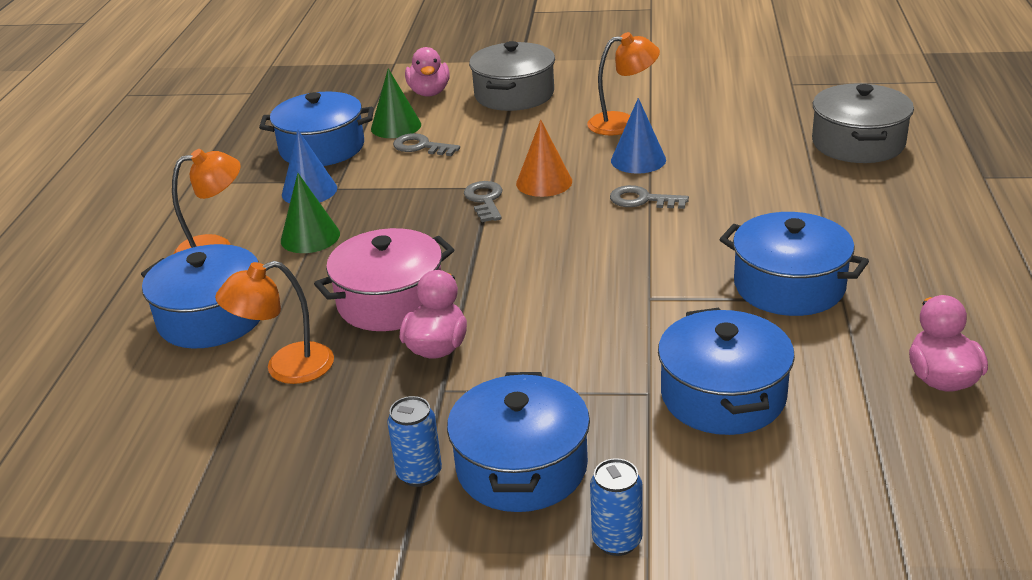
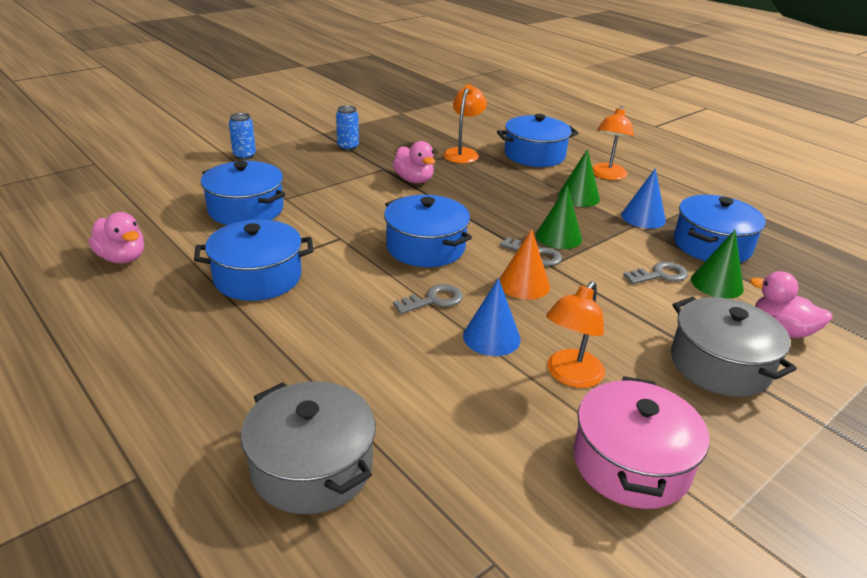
camera: 130 degrees right, 0 degrees up
(390, 301) = (472, 187): pink pot -> pink pot (630, 463)
(428, 206) = (558, 237): none -> green cone
(521, 467) = (310, 160): blue pot -> blue pot (425, 247)

